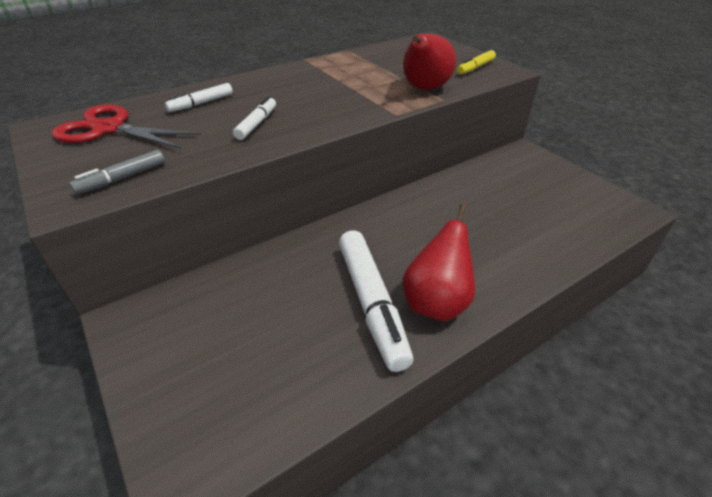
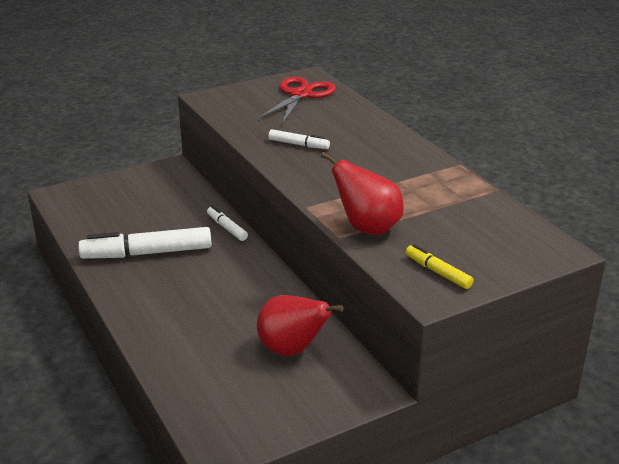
camera: 95 degrees right, 10 degrees down
(122, 178) = (228, 107): grey marker -> none
(201, 103) = (343, 121): white marker -> white marker (227, 228)
(436, 303) = (135, 282): red pear -> red pear (292, 350)

